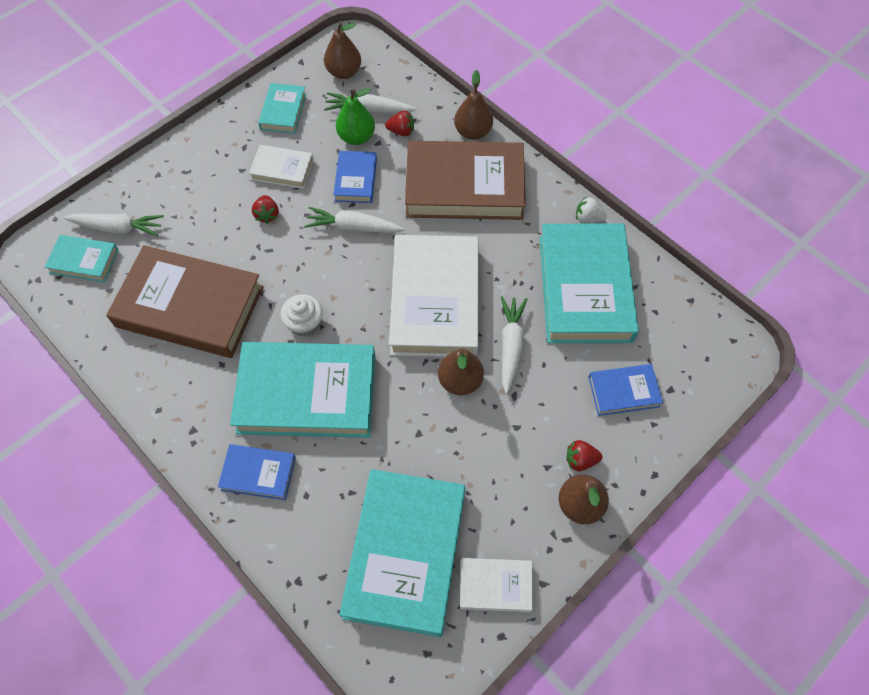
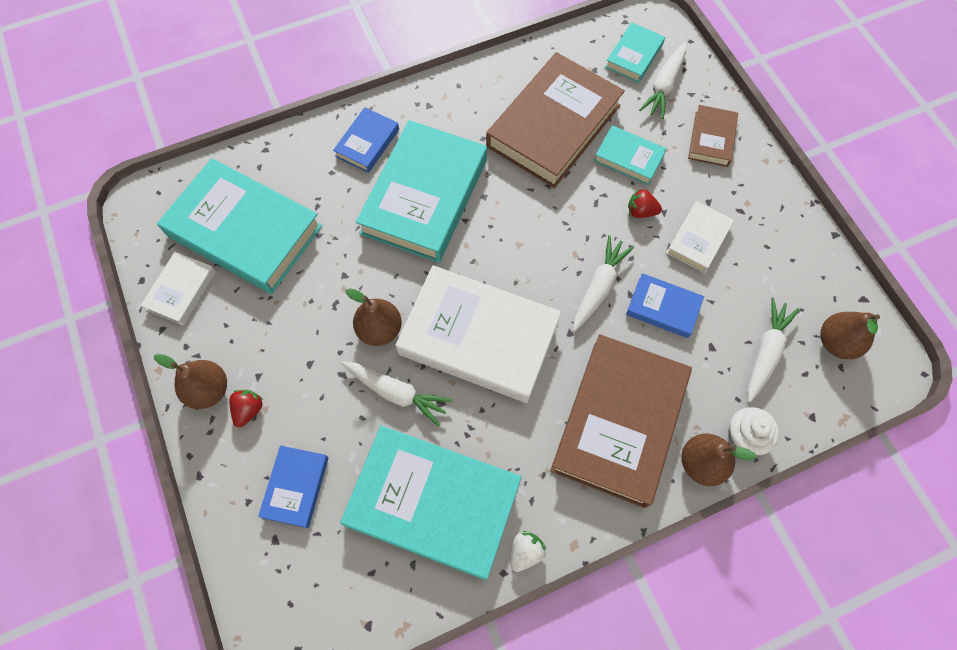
camera: 110 degrees right, 5 degrees up
(172, 180) = (711, 139): none -> brown book
(283, 111) = (785, 261): turquoise book -> turquoise book (628, 158)
(304, 323) = (499, 213): white cupcake -> white cupcake (744, 436)
(356, 137) = (726, 326): green pear -> none
(401, 131) = (723, 379): red strawberry -> none

